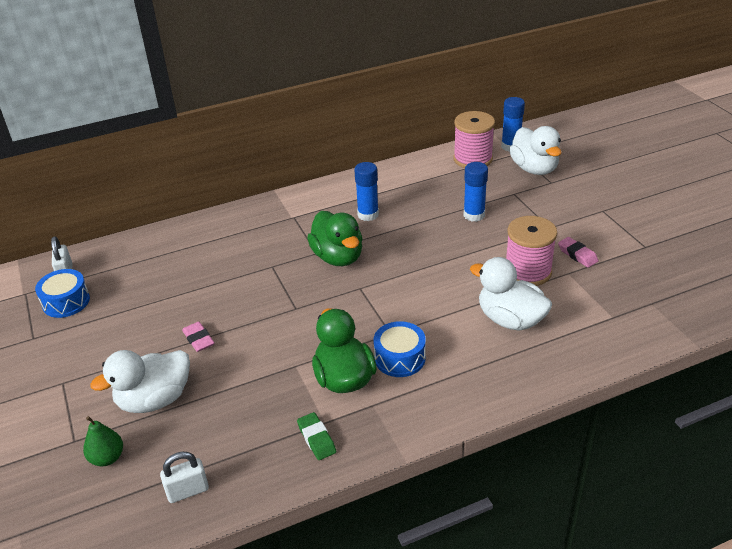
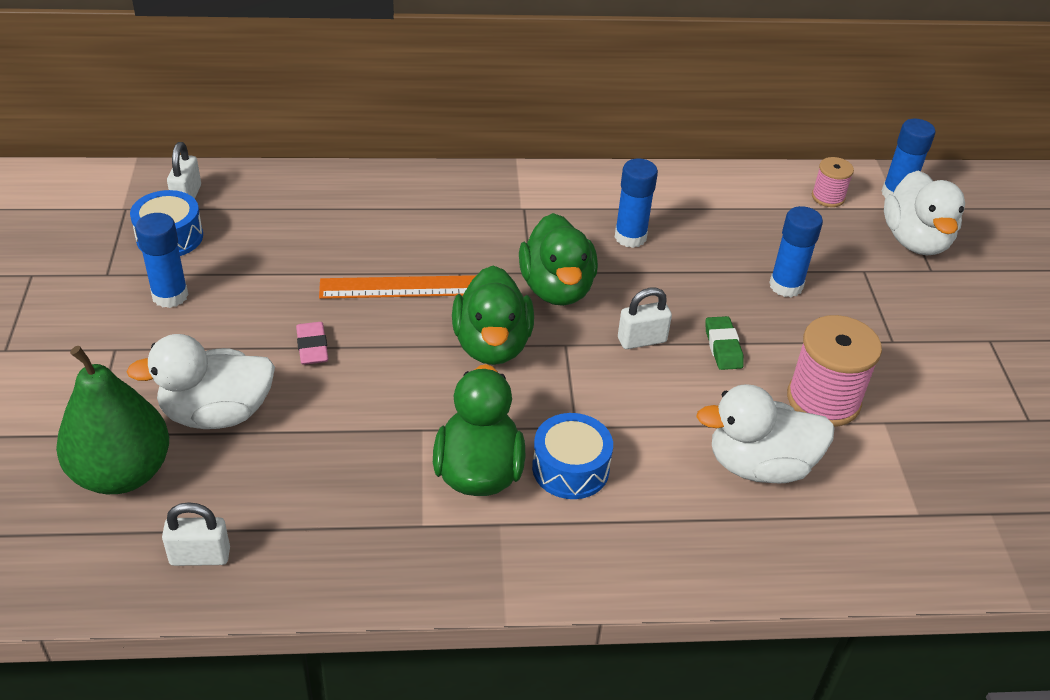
camera: 15 degrees right, 5 degrees up
(85, 338) = (170, 296): none -> blue glue stick
(107, 458) = (122, 473): green pear -> green pear, size x1.97
(242, 285) = (405, 287): none -> orange ruler
(314, 302) = (492, 345): none -> green duck
(316, 439) = (400, 545): green eraser -> green eraser (723, 347)
(405, 271) = (642, 340): none -> white padlock
(473, 159) = (828, 197): pink spool -> pink spool, size x0.54
(510, 320) = (759, 465): white duck -> white duck turned 60 degrees counterclockwise
(577, 255) = (913, 398): pink eraser -> none

